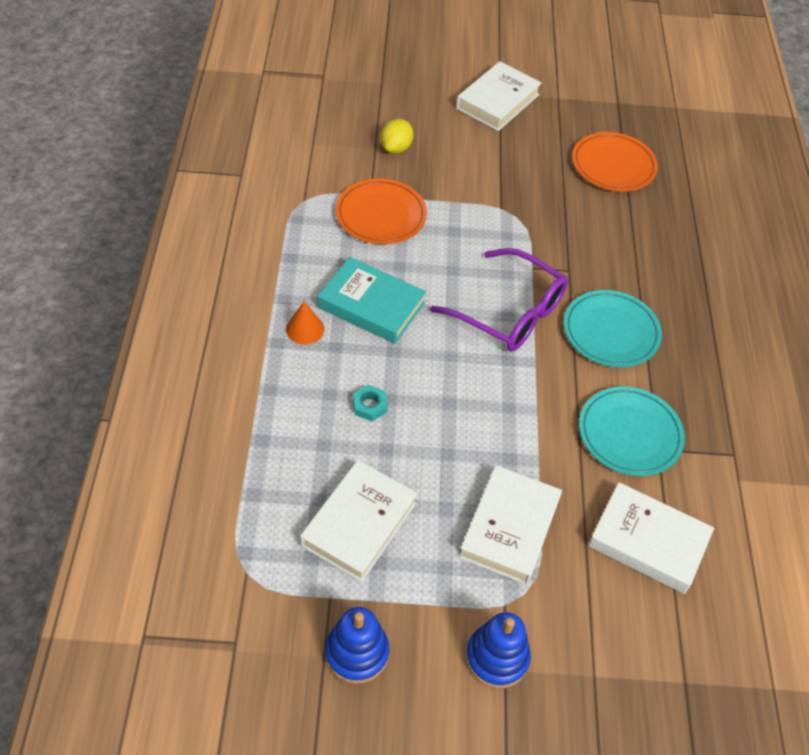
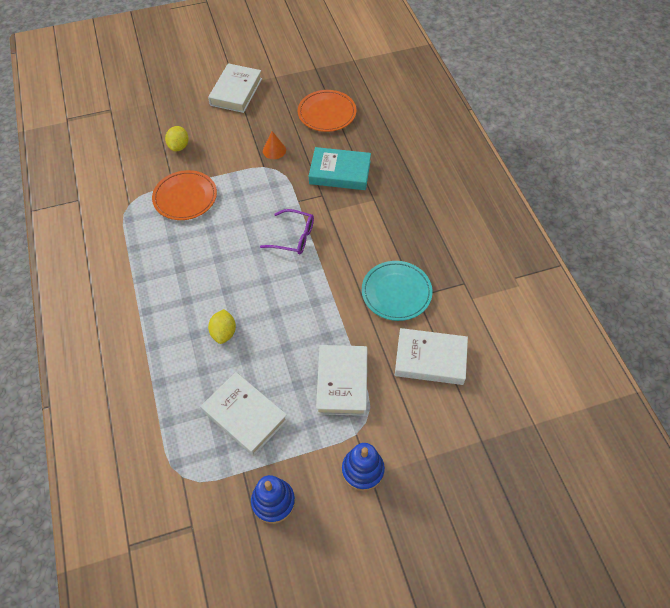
camera: 15 degrees left, 5 degrees up
(305, 329) = (162, 295): orange cone -> orange cone (274, 150)
(359, 524) = (245, 415): white book -> white book turned 60 degrees counterclockwise
(369, 405) = (224, 333): turquoise nut -> yellow lemon
(371, 305) = (201, 263): turquoise book -> turquoise book (340, 172)
(510, 313) = (294, 237): purple glasses -> purple glasses, size x0.64
(611, 332) = (362, 228): turquoise plate -> none

